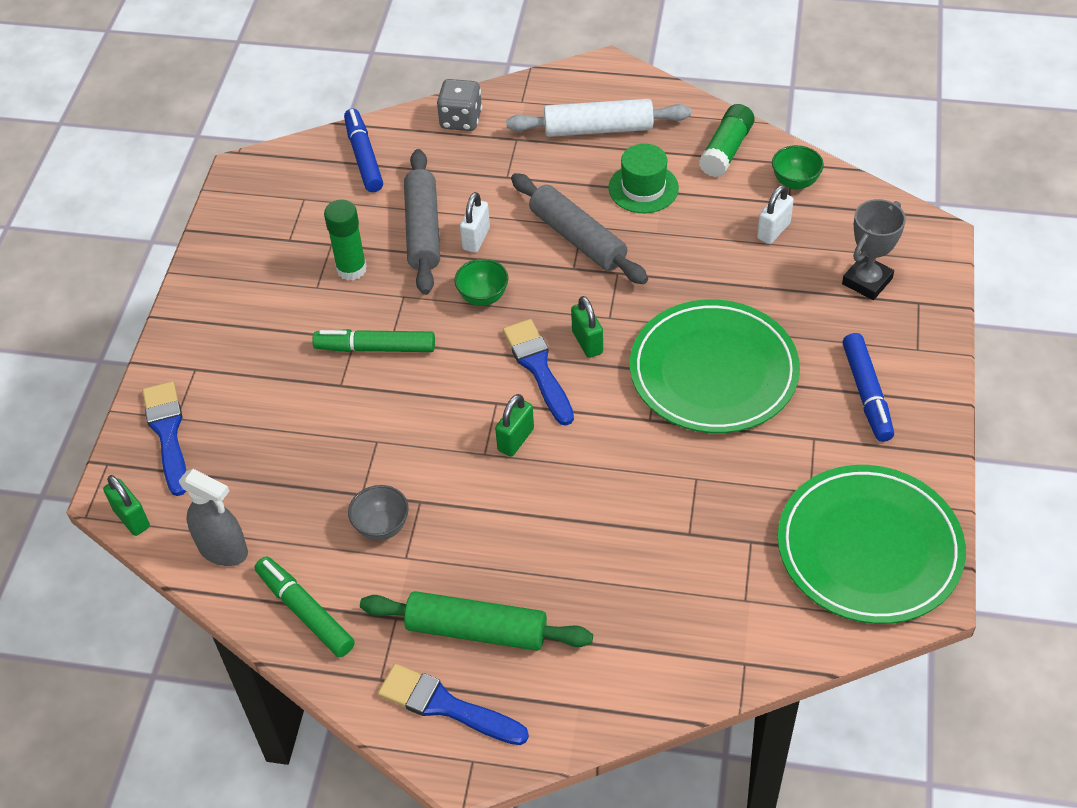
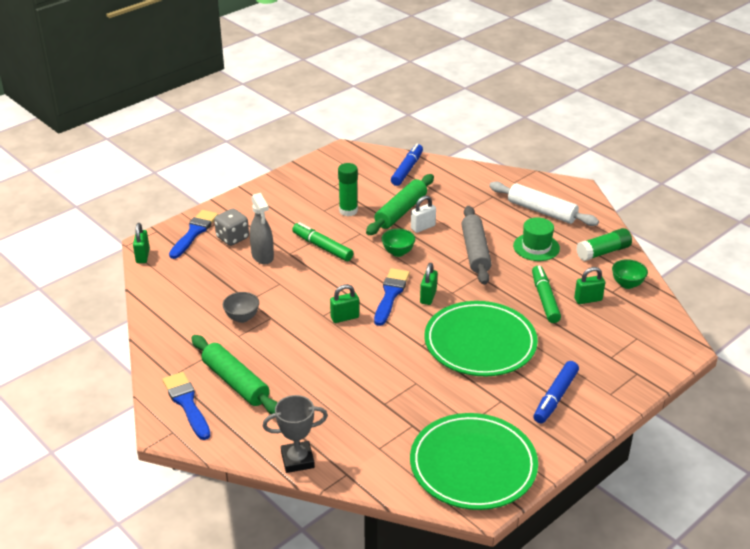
camera: 35 degrees right, 15 degrees down
(223, 550) = (165, 288): grey spray bottle -> grey spray bottle (262, 256)
(305, 611) = (171, 331): green marker -> green marker (545, 299)
(423, 230) = (400, 212): grey rolling pin -> green rolling pin
(461, 120) = (473, 176): grey dice -> grey dice (232, 238)
(773, 231) = (588, 299): white padlock -> green padlock
(867, 281) = (617, 348): grey trophy -> grey trophy (297, 460)

